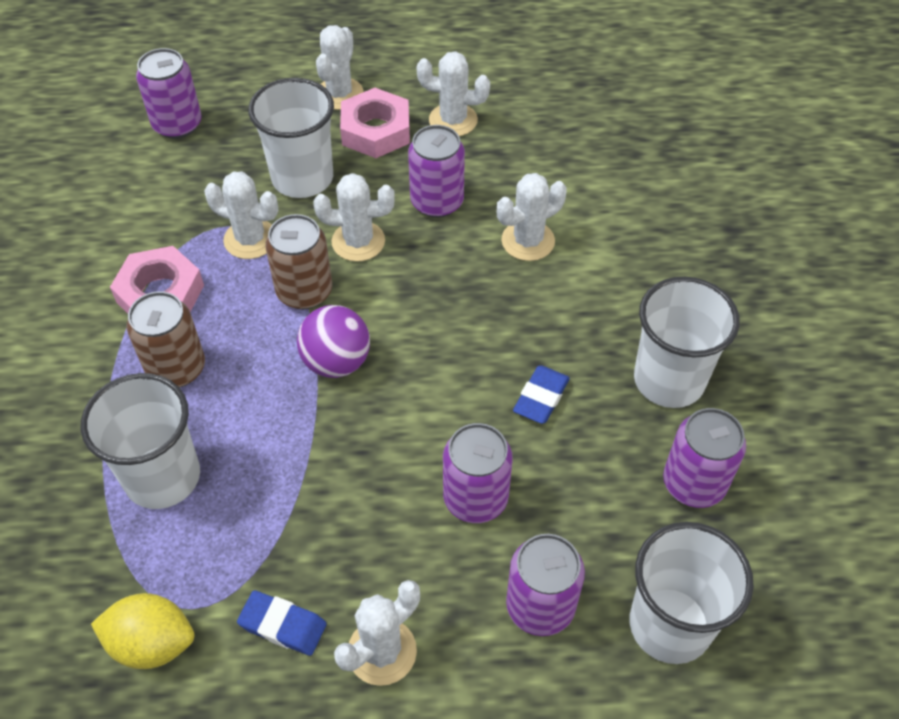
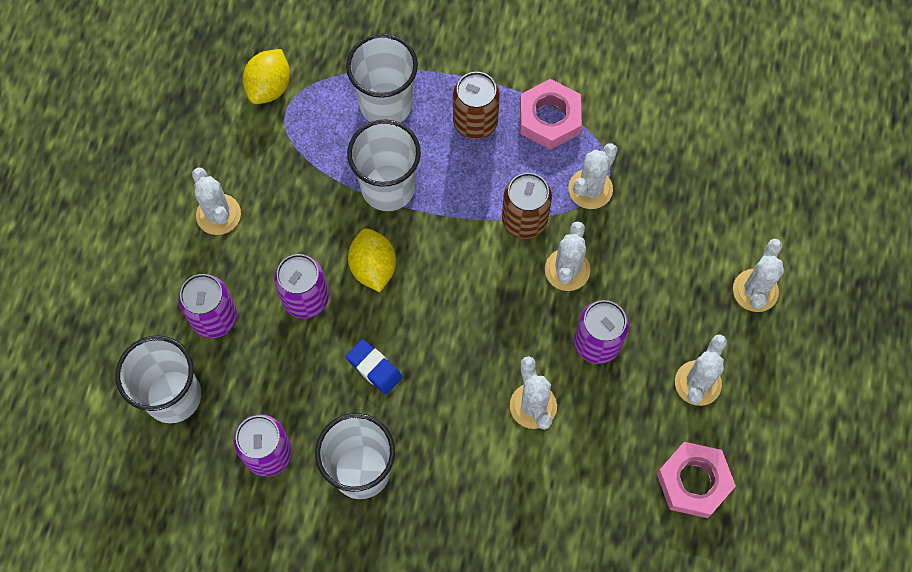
camera: 105 degrees right, 15 degrees up
(177, 124) = (741, 150): purple can -> none
(283, 625) = (255, 161): blue eraser -> none
(302, 178) = (651, 240): white cup -> white cup (388, 187)
(336, 362) = (450, 230): purple ball -> none
(339, 94) = (755, 290): white cactus -> white cactus turned 75 degrees clockwise
(376, 130) = (698, 312): pink nut -> pink nut (693, 482)
(409, 431) = (373, 268): none -> yellow lemon

